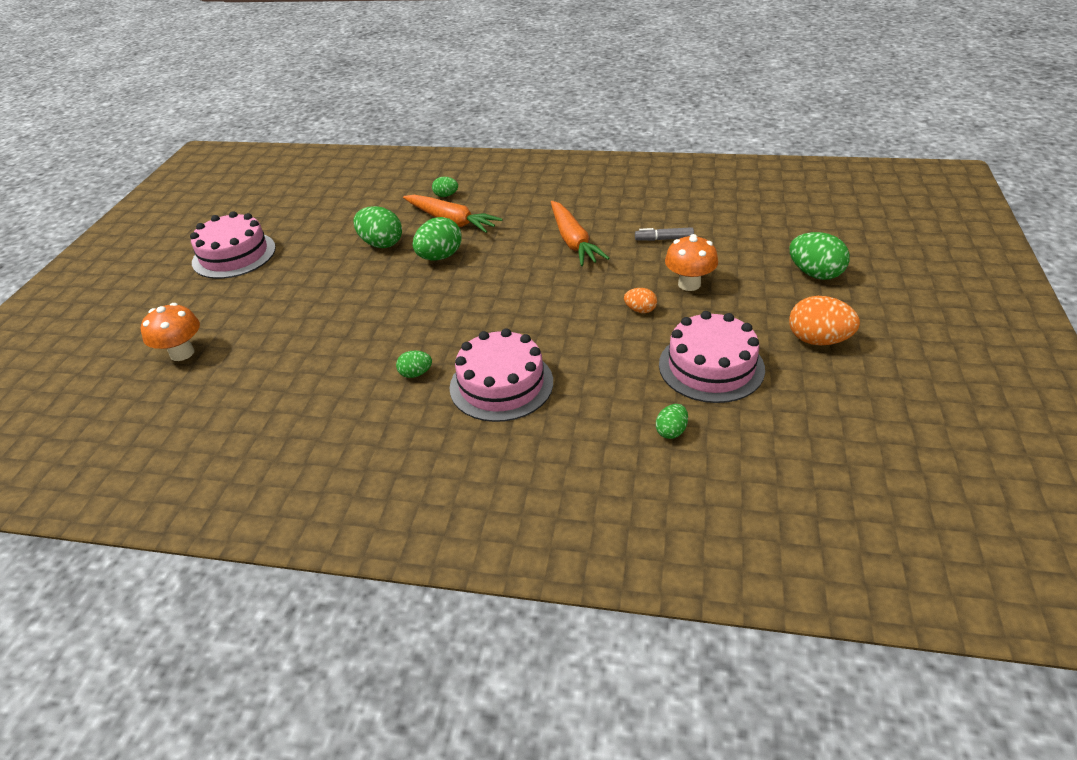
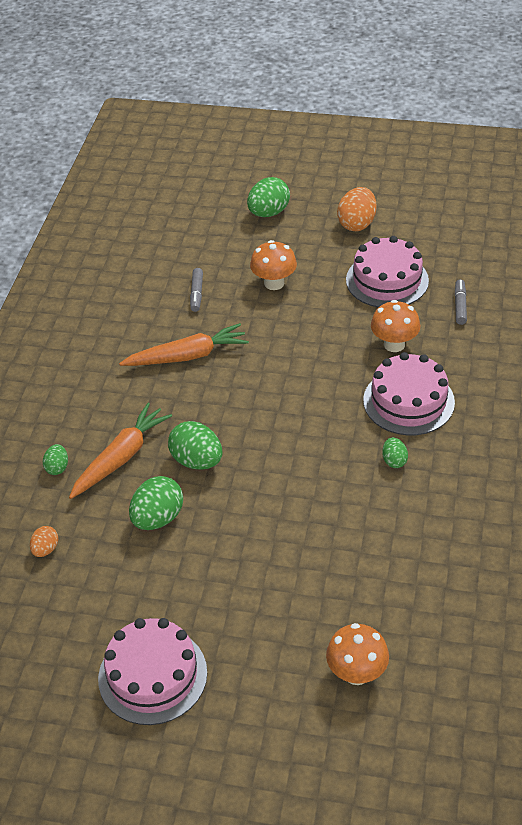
camera: 90 degrees left, 5 degrees up
(594, 373) = (394, 344): none -> orange mushroom
(640, 310) = (309, 314): orange egg -> orange egg (45, 549)
(671, 431) = (460, 306): green egg -> grey marker

